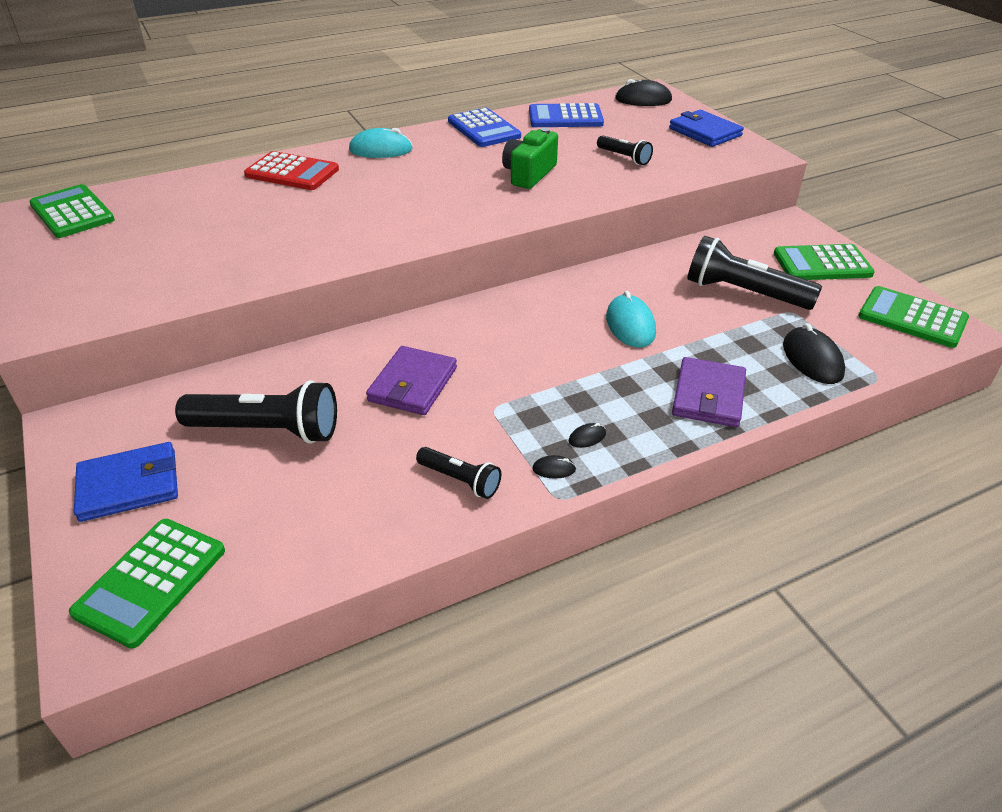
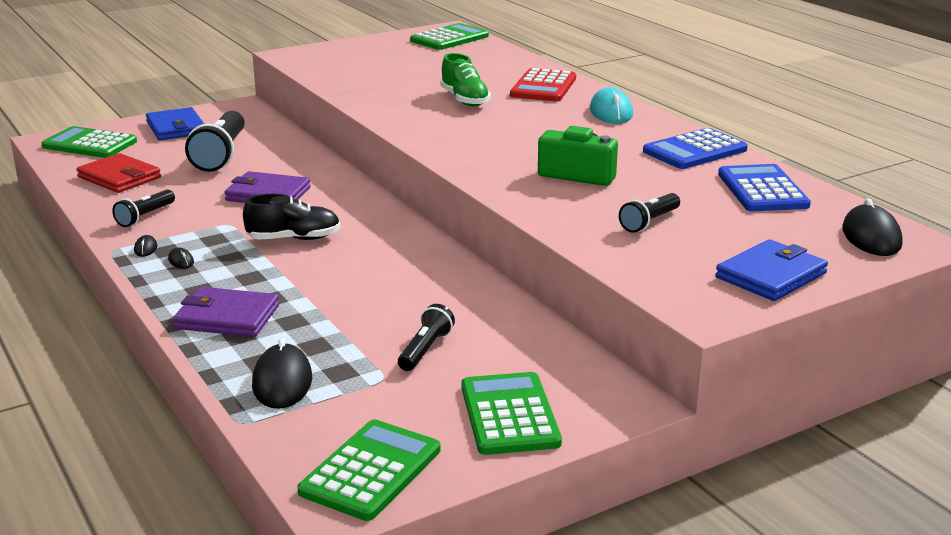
camera: 85 degrees right, 15 degrees down
(311, 212) = (465, 100): none -> green shoe
(315, 523) = (119, 177): none -> red wallet
(536, 362) = (294, 239): none -> black shoe
(630, 325) = (354, 281): turquoise mouse -> none
(743, 293) = (425, 350): black flashlight -> black flashlight, size x0.54
(812, 359) = (282, 382): black mouse -> black mouse turned 75 degrees counterclockwise

